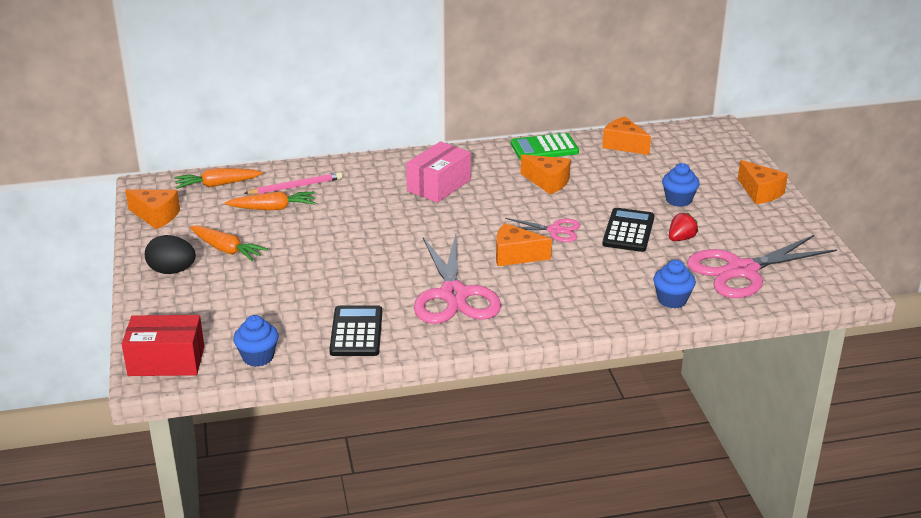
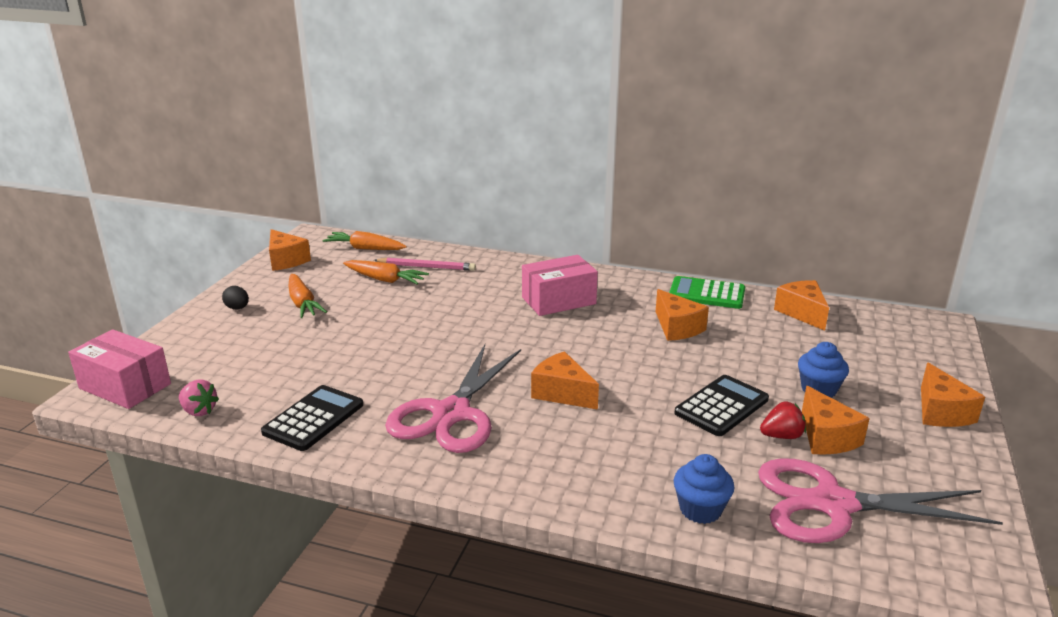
camera: 30 degrees right, 5 degrees down
(166, 361) = (125, 386): red box -> pink box
(172, 271) = (237, 308): black egg -> black egg, size x0.59
(258, 357) = (199, 411): blue cupcake -> pink strawberry
(555, 230) = (634, 379): pink scissors -> none
(707, 231) = (826, 437): none -> orange cheese

